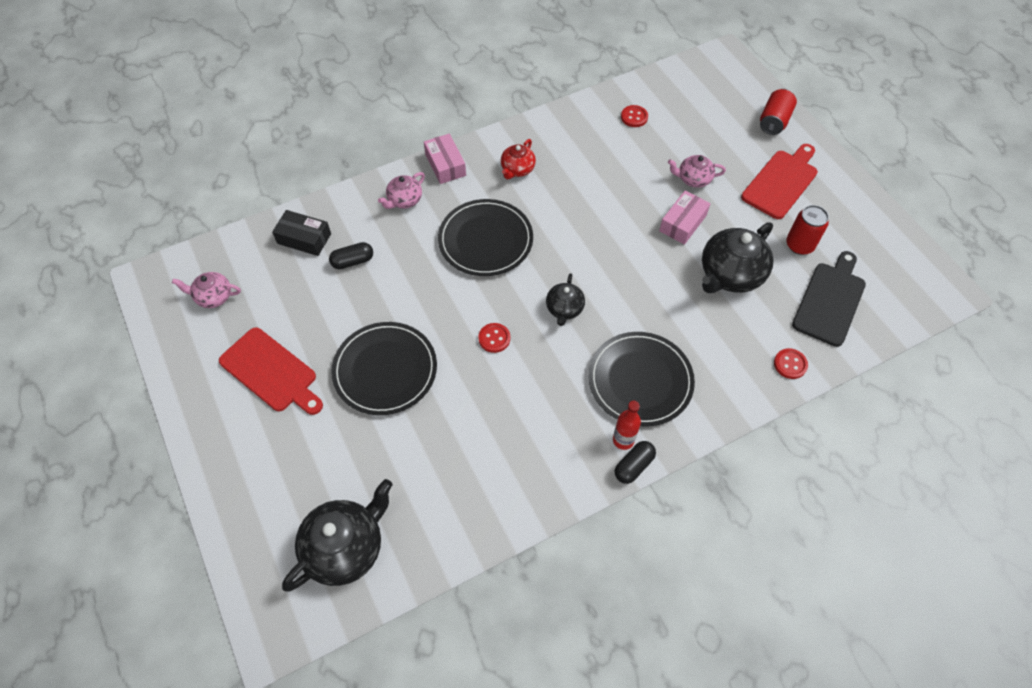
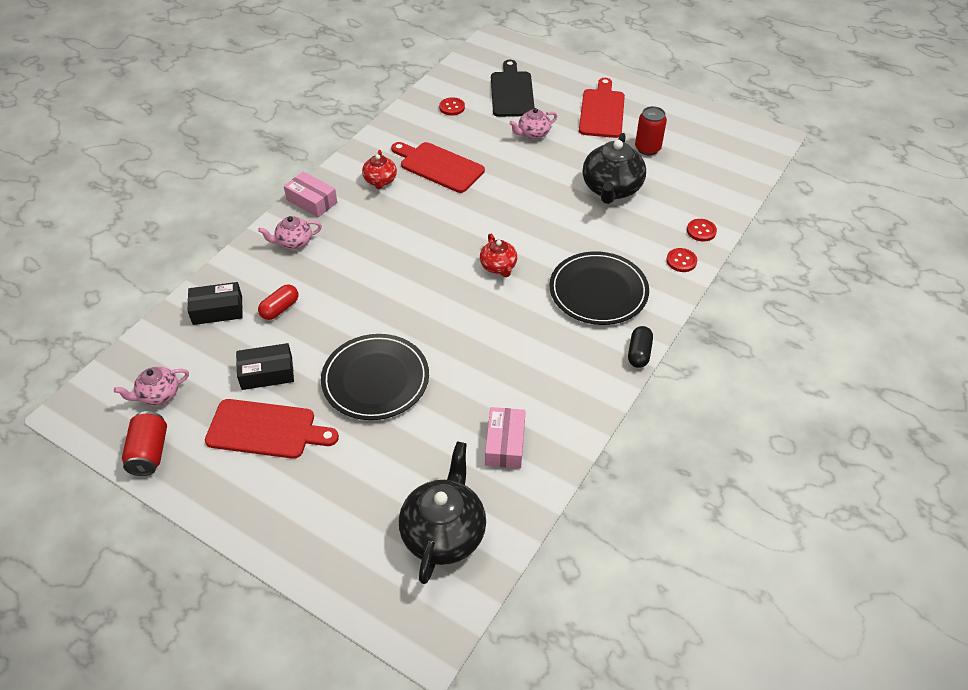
camera: 30 degrees left, 10 degrees down
(304, 318) = (267, 373): none -> black box
(353, 261) = (280, 309): black capsule -> red capsule
(404, 200) = (294, 242): pink teapot -> pink teapot turned 60 degrees clockwise
(485, 240) = (392, 244): black plate -> none
(494, 338) = (455, 313): red button -> red button (681, 261)
(564, 309) = (498, 267): black teapot -> red teapot
(580, 177) = (439, 166): none -> red cutting board
(623, 440) = (617, 339): red bottle -> none
(682, 223) = (548, 168): pink box -> pink box (505, 444)
(774, 121) = (565, 72): red can -> red can (149, 452)
(830, 300) = (697, 177): black cutting board -> black cutting board (512, 92)

